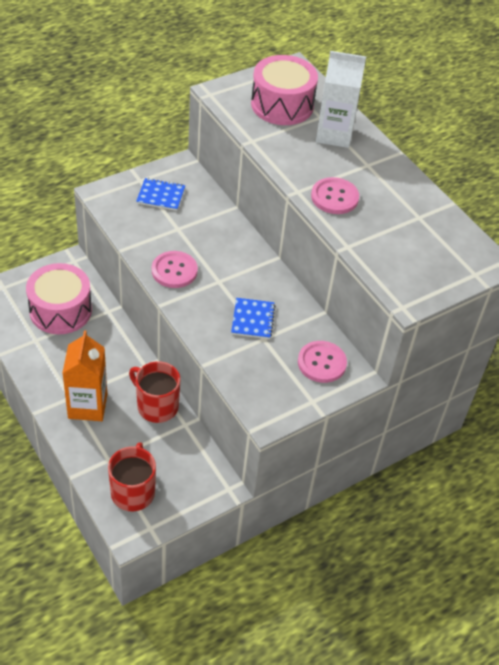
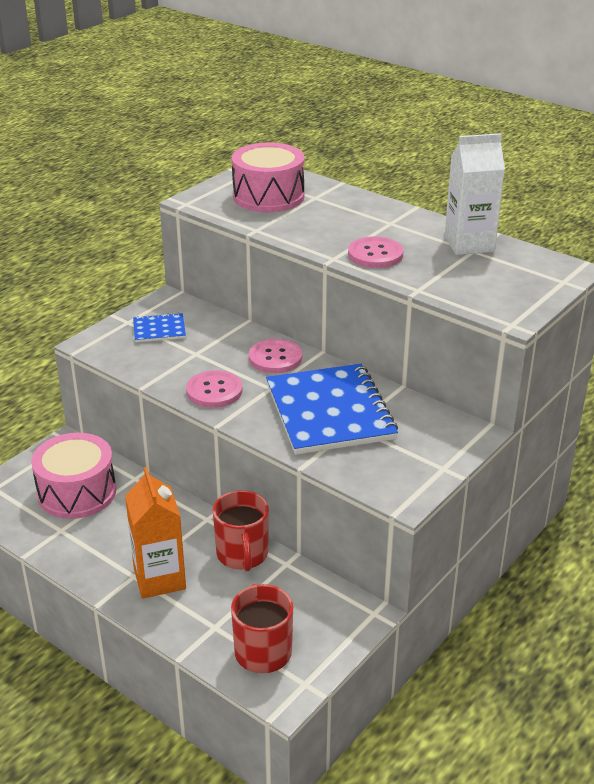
camera: 15 degrees left, 15 degrees down
(156, 406) = (242, 555): red mug -> red mug turned 120 degrees counterclockwise
(253, 319) = (329, 412): blue notebook -> blue notebook, size x2.18
(321, 363) = (430, 431): pink button -> pink button (275, 358)
(334, 135) = (339, 207): white carton -> white carton (469, 244)

